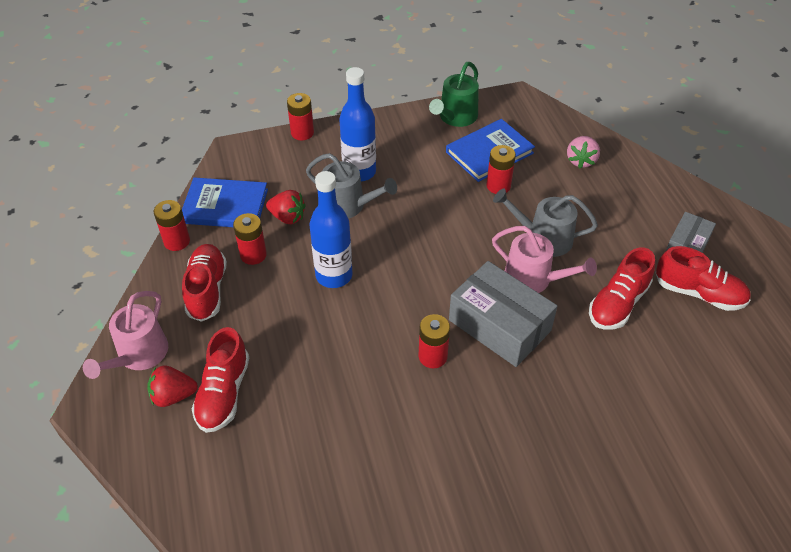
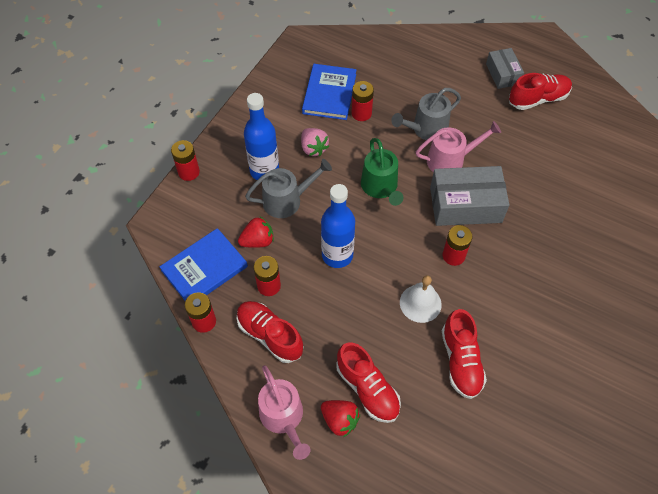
camera: 45 degrees left, 10 degrees up
(173, 396) = (340, 420): red strawberry -> red strawberry turned 90 degrees counterclockwise
(353, 368) = (420, 303): none -> white bell
(456, 117) = (278, 83): green watering can -> green watering can (380, 187)
(581, 161) = (388, 59): pink strawberry -> pink strawberry (313, 148)
(618, 303) = (508, 139): red shoe -> red shoe (461, 361)

